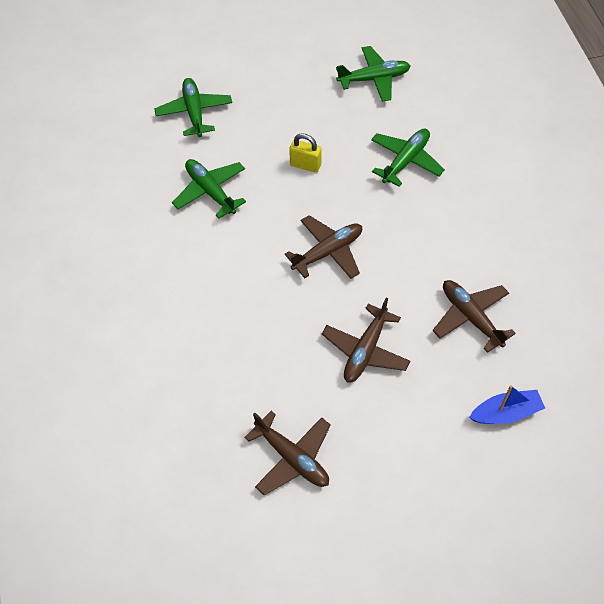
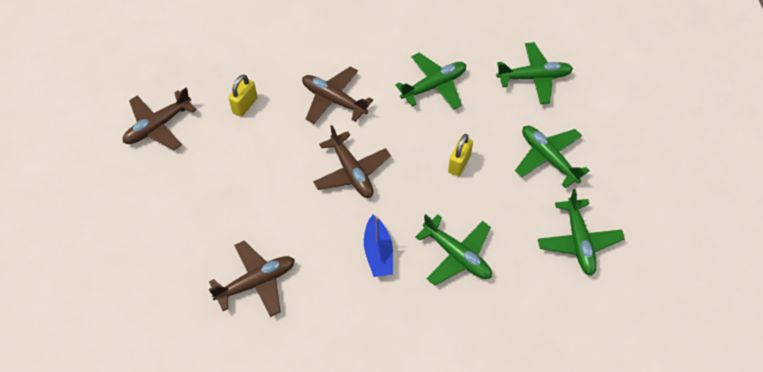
camera: 95 degrees right, 0 degrees up
(252, 367) = (245, 105): none -> yellow padlock
(290, 100) = (548, 158): none -> green plane
(365, 350) = (241, 189): brown plane -> brown plane (333, 100)
(505, 413) = (152, 292): blue boat -> blue boat (378, 252)

